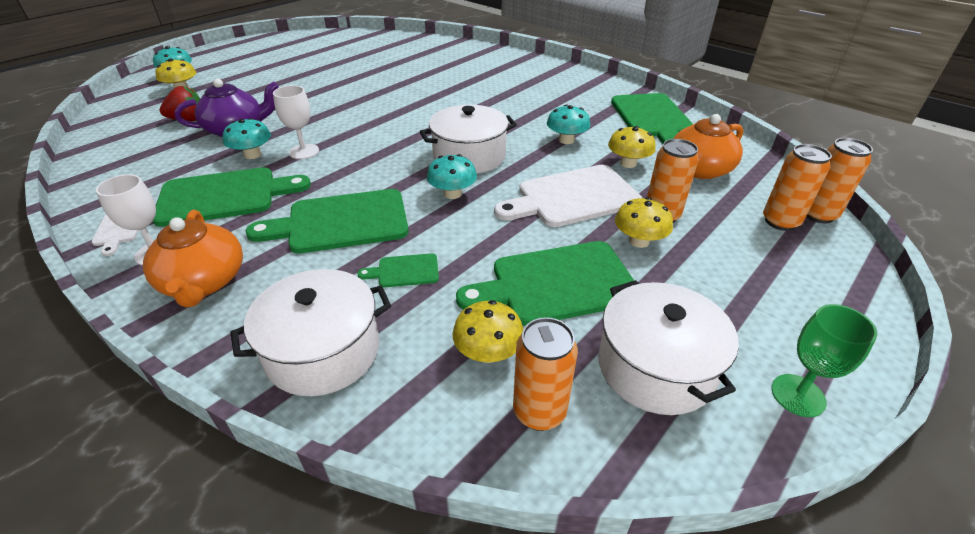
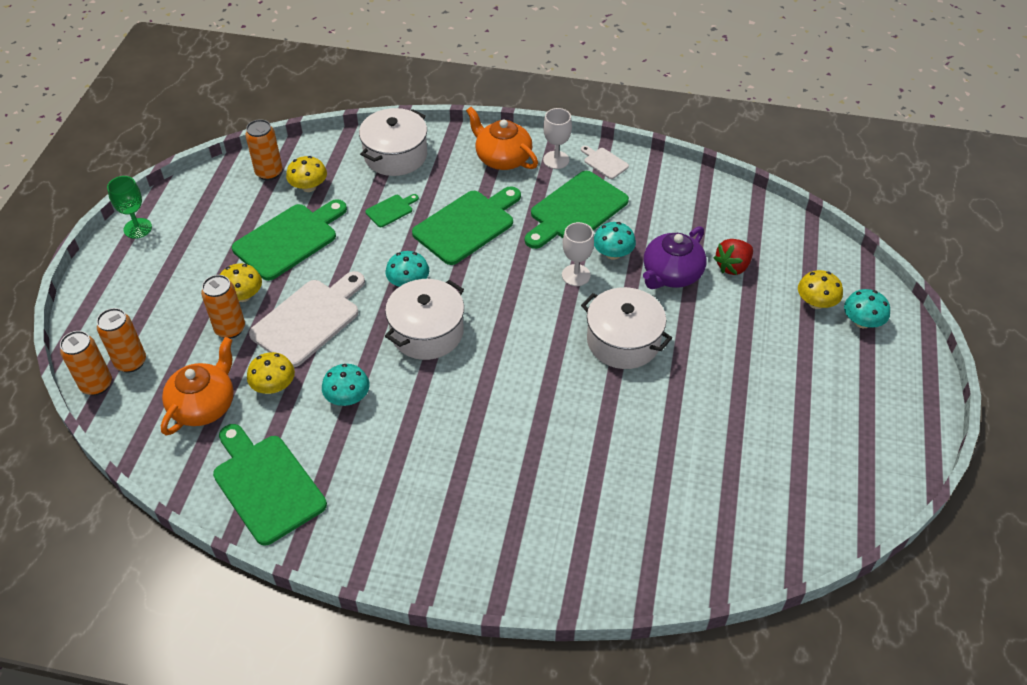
camera: 150 degrees right, 10 degrees up
(655, 367) = (215, 214): white pot -> white pot (623, 341)

